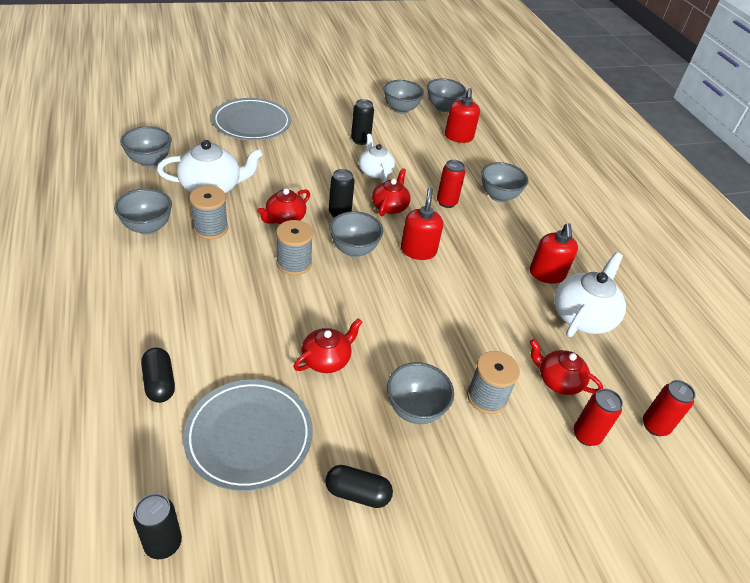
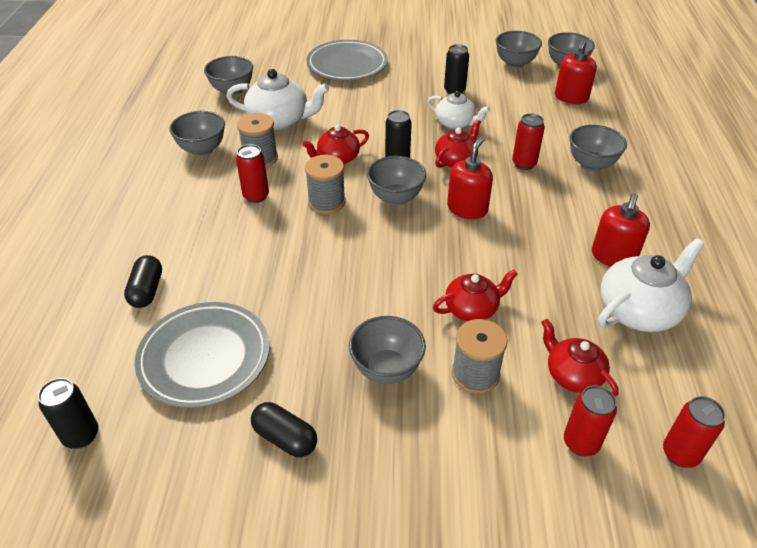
camera: 25 degrees right, 0 degrees up
(224, 267) = (256, 196): none -> red can
(327, 359) = (316, 300): red teapot -> red teapot (472, 309)
(375, 171) = (456, 123): white teapot -> white teapot turned 120 degrees clockwise

